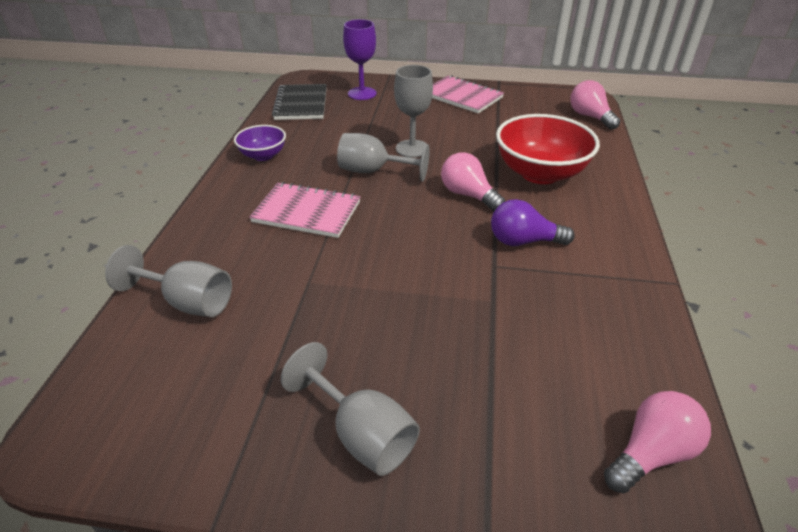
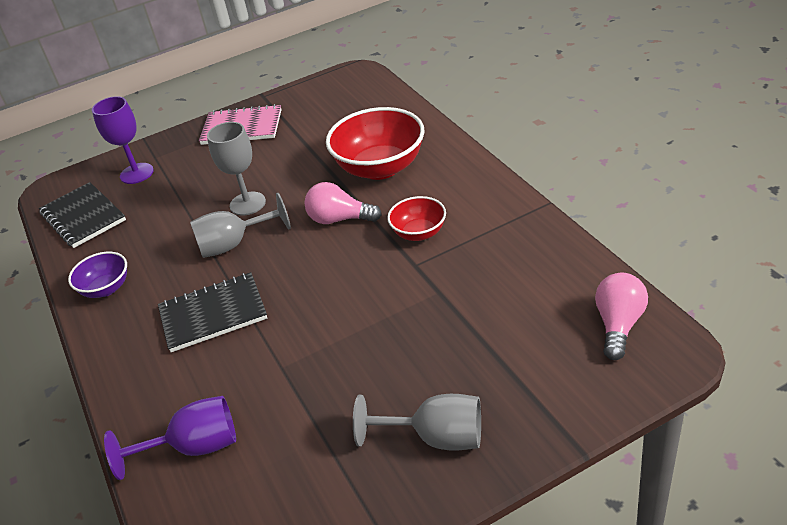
camera: 30 degrees left, 0 degrees up
(188, 302) = (194, 447): grey goblet -> purple goblet
(306, 212) = (213, 314): pink notebook -> black notebook
(523, 241) = (419, 233): purple light bulb -> red bowl
(590, 117) = (375, 92): pink light bulb -> none

